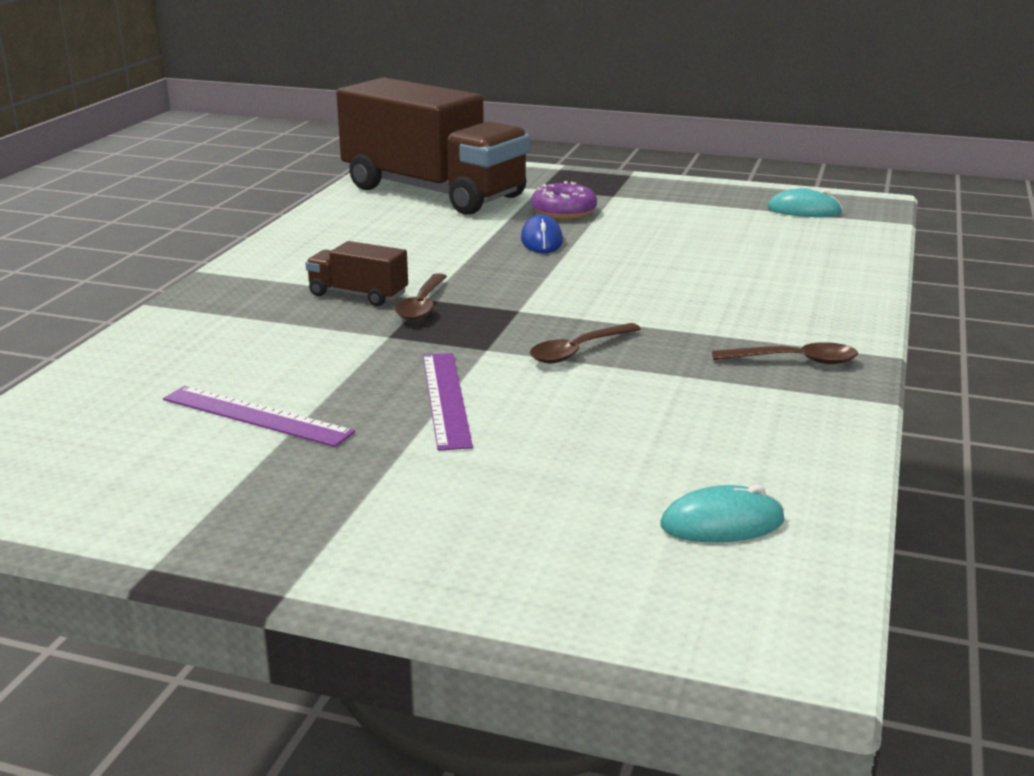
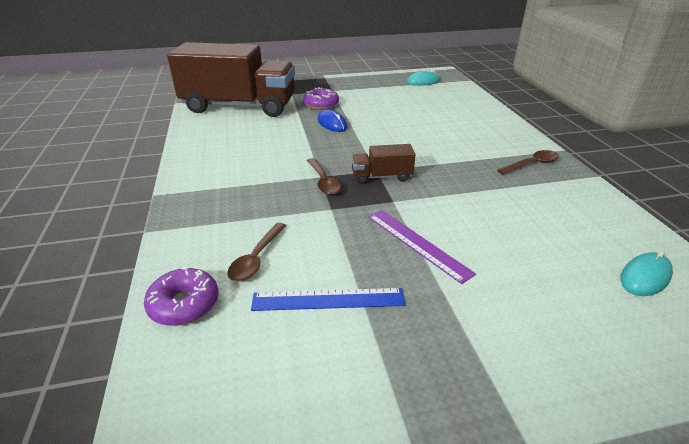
camera: 30 degrees left, 10 degrees up
(105, 375) = (184, 304): none -> purple donut
(256, 416) = (328, 299): purple ruler -> blue ruler
(358, 295) = (279, 185): brown truck -> brown truck (381, 177)
(578, 351) = (438, 188): brown spoon -> brown spoon (256, 258)

